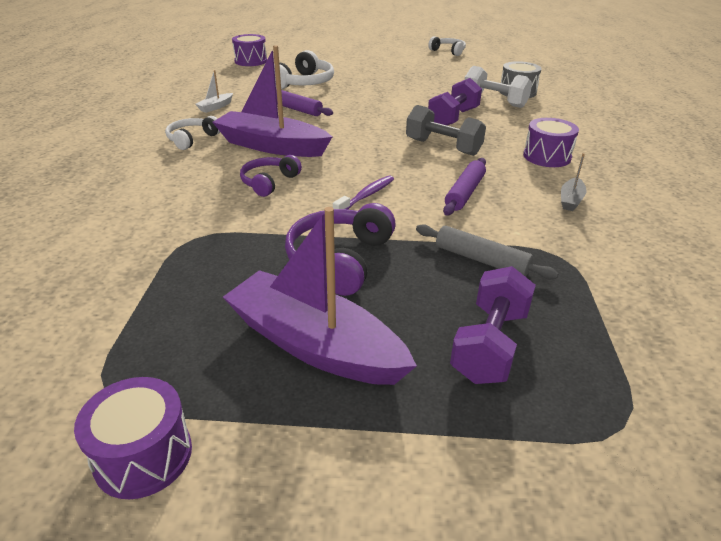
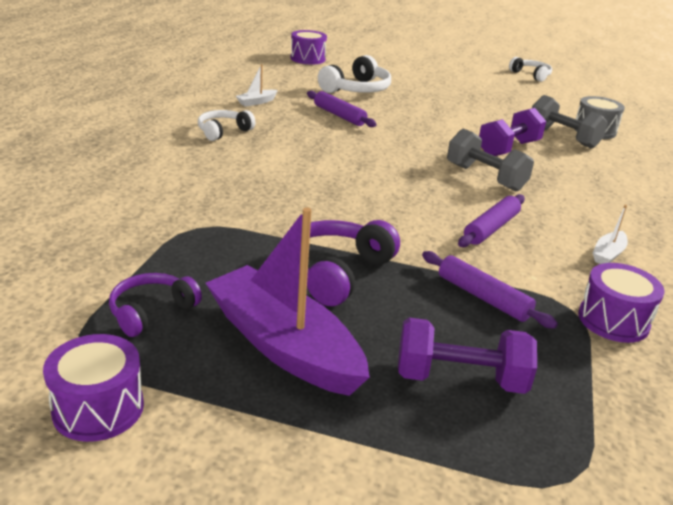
camera: 10 degrees right, 5 degrees down
(269, 182) = (288, 186): purple headphones -> purple headphones (151, 311)
(271, 146) = (301, 150): purple boat -> none
(366, 196) = (384, 214): purple toothbrush -> none
(481, 260) = (483, 297): grey rolling pin -> purple rolling pin
(489, 345) = (460, 379): purple dumbbell -> purple dumbbell turned 60 degrees clockwise
(494, 101) = (563, 137): white dumbbell -> grey dumbbell
(547, 156) = (599, 205): purple drum -> purple drum (613, 320)
(571, 200) = (608, 254): grey boat -> white boat

